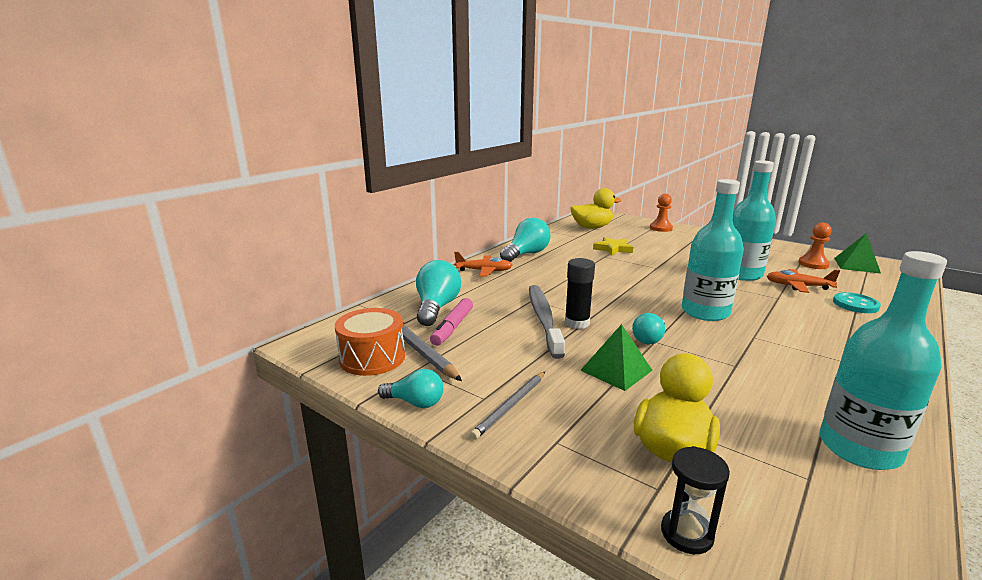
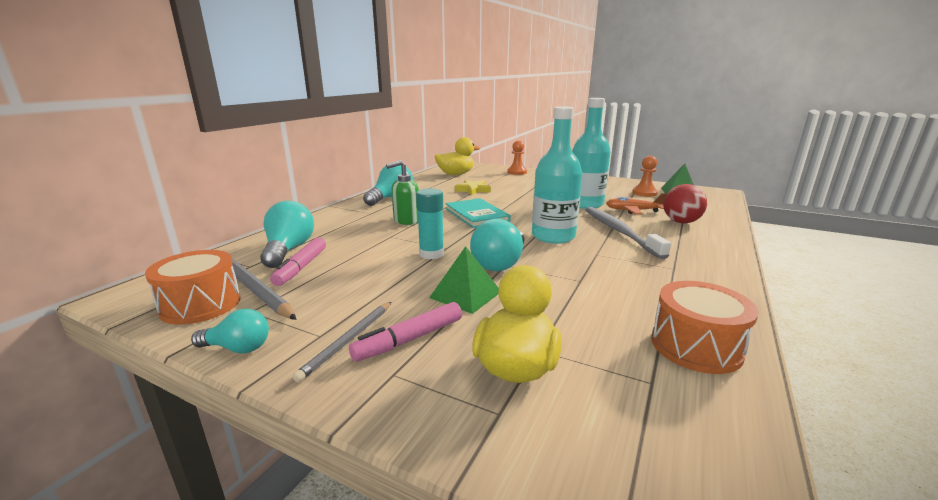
camera: 10 degrees left, 0 degrees up
(484, 271) = (346, 214): orange plane -> none
(543, 319) = (398, 253): grey toothbrush -> grey toothbrush (619, 232)
(546, 282) = (406, 220): none -> green soap dispenser
(567, 410) = (409, 339): none -> pink marker
(577, 323) = (431, 254): black glue stick -> turquoise glue stick
(619, 280) = (476, 215): none -> turquoise book
(649, 339) = (500, 263): turquoise light bulb -> turquoise light bulb, size x1.66
(686, 533) = (527, 462): black hourglass -> none
(855, 304) = (681, 222): turquoise button -> red ball
(859, 448) = (696, 346): turquoise bottle -> orange drum

